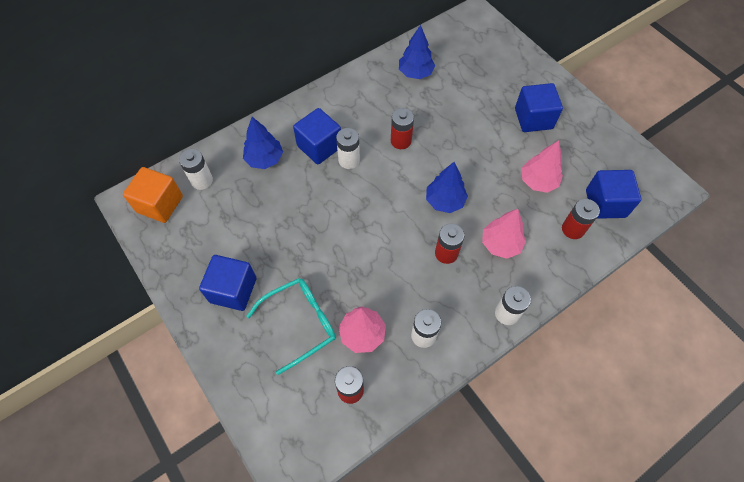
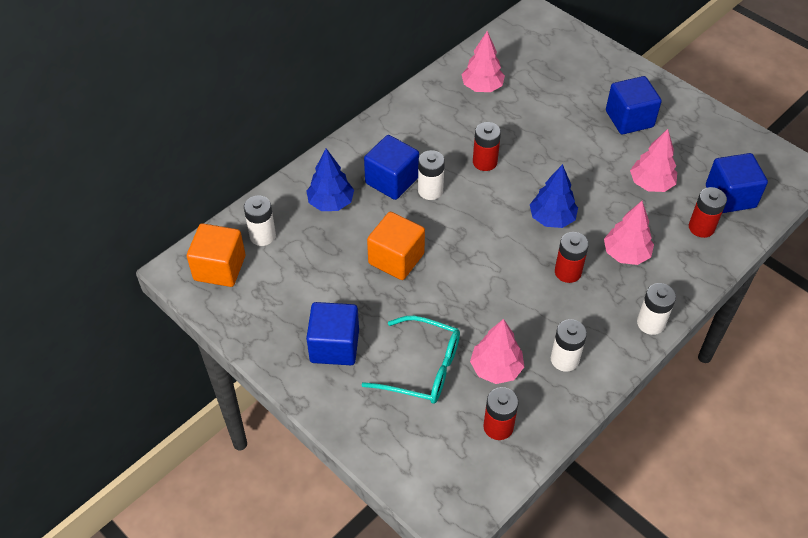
camera: 10 degrees left, 10 degrees down
(300, 323) = (422, 368): turquoise glasses -> turquoise glasses turned 60 degrees clockwise
(305, 218) = (396, 259): none -> orange cube
(415, 73) = (482, 87): blue tree -> pink tree

